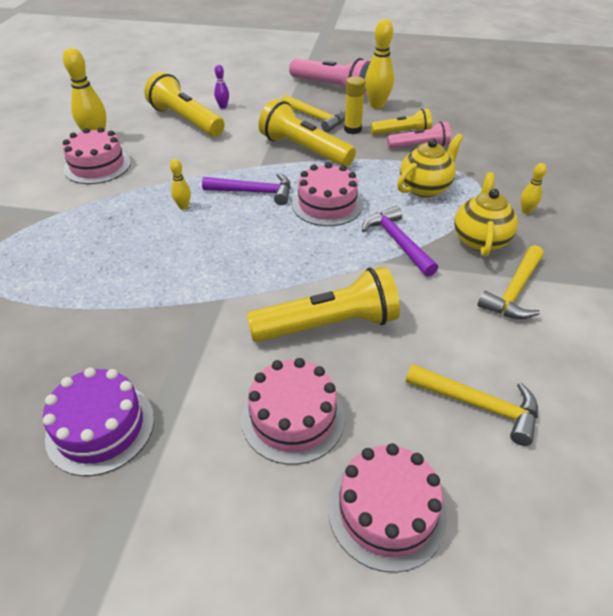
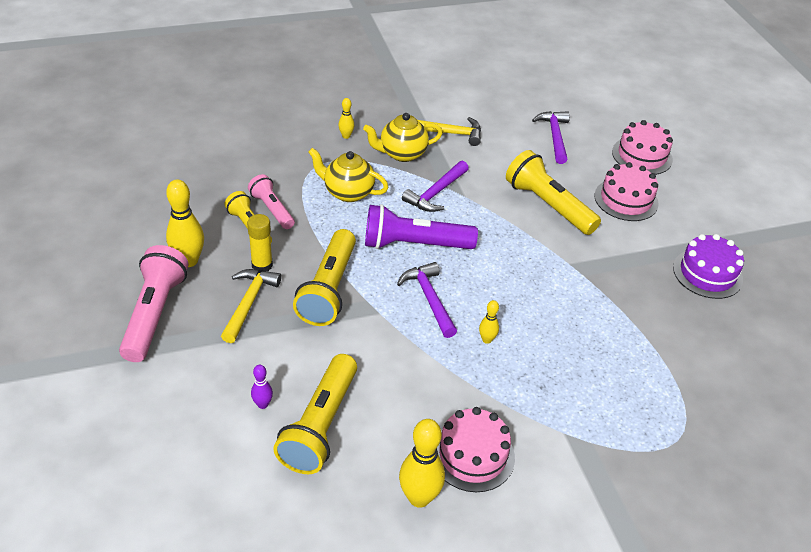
camera: 120 degrees left, 0 degrees up
(327, 204) = (414, 244): pink cake -> purple flashlight
(478, 405) = (554, 136): yellow hammer -> purple hammer

